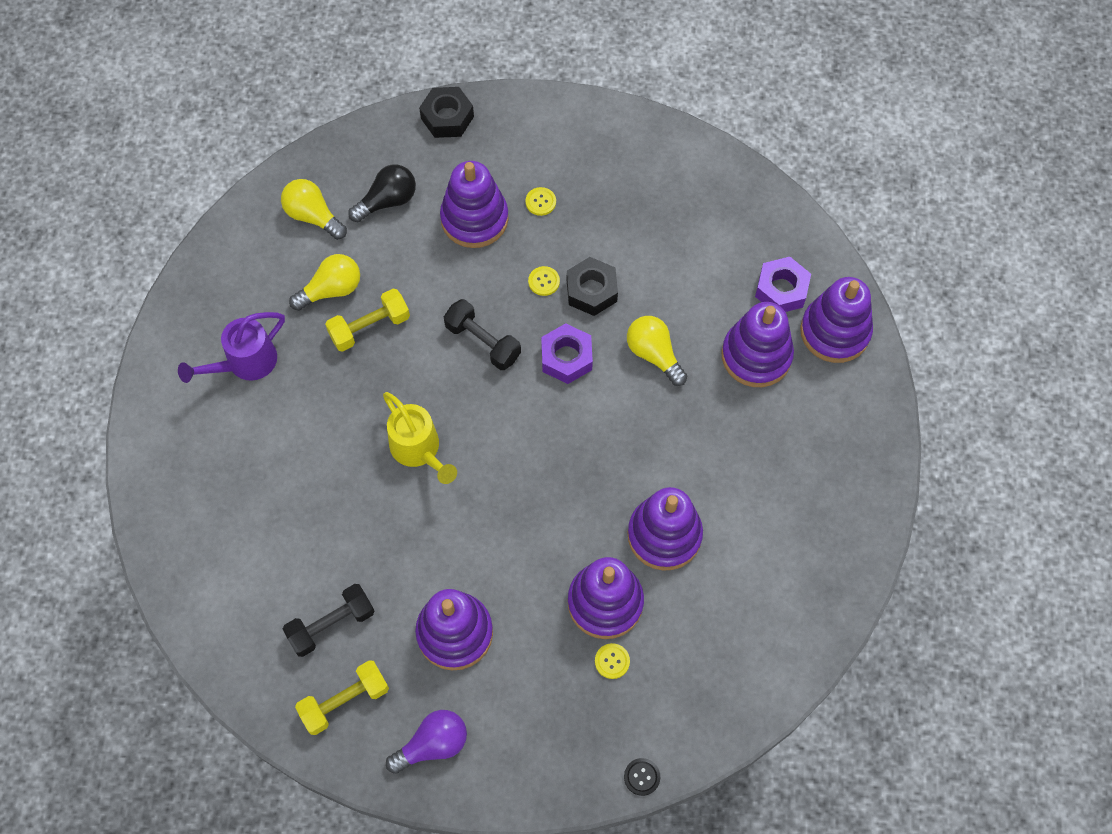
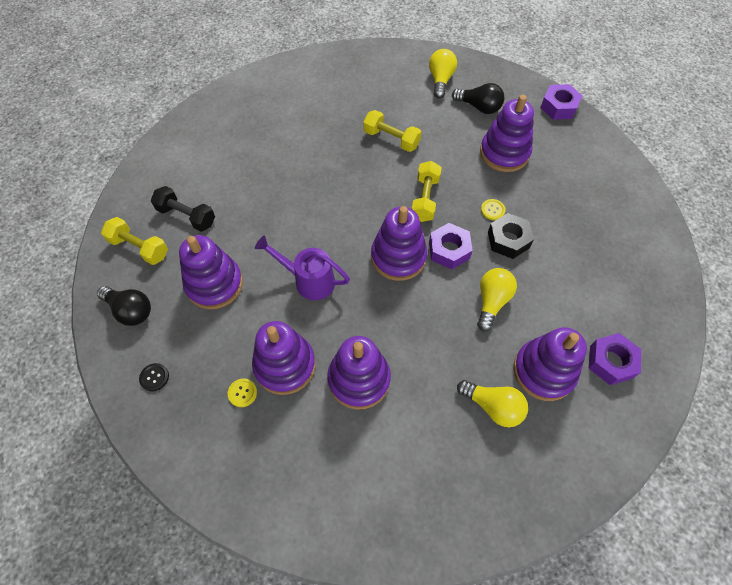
camera: 60 degrees right, 5 degrees down
(245, 363) = (327, 96): purple watering can -> purple watering can (309, 280)
(331, 290) = (401, 110): yellow light bulb -> yellow light bulb (493, 406)
(419, 450) = (328, 203): yellow watering can -> none
(432, 744) = (130, 310): purple light bulb -> black light bulb
(447, 117) = (558, 107): black nut -> purple nut
(483, 342) = (425, 199): black dumbbell -> yellow dumbbell
(540, 202) = (546, 180): yellow button -> none
(642, 777) = (162, 460): black button -> black button (154, 377)
(835, 332) = (609, 420): purple stacking toy -> purple stacking toy (398, 257)

